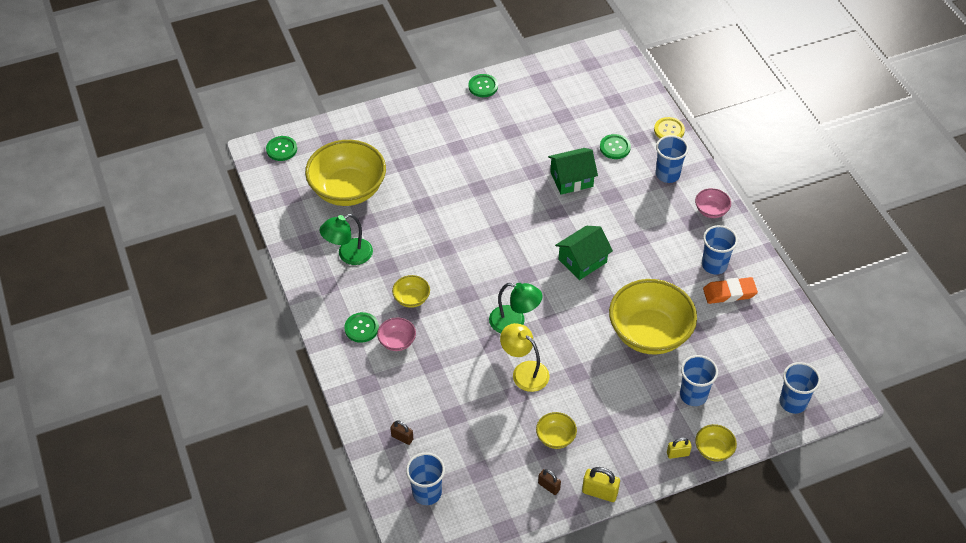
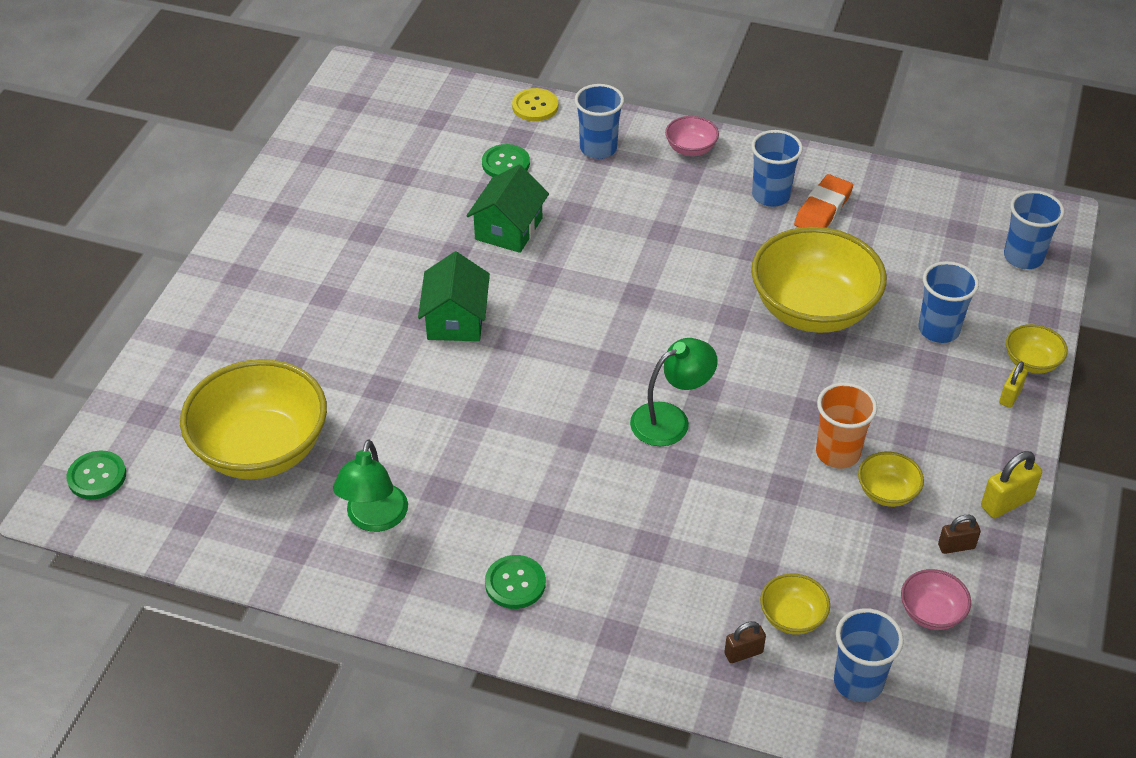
camera: 50 degrees left, 5 degrees down
(397, 341) = (578, 558): pink bowl -> pink bowl (931, 613)
(411, 298) = (523, 498): yellow bowl -> yellow bowl (792, 617)
(483, 86) = (262, 212): green button -> none
(524, 371) = (757, 458): yellow lamp -> none
(561, 402) = (837, 453): none -> orange cup
(582, 261) = (644, 298): green house -> green house (455, 319)

